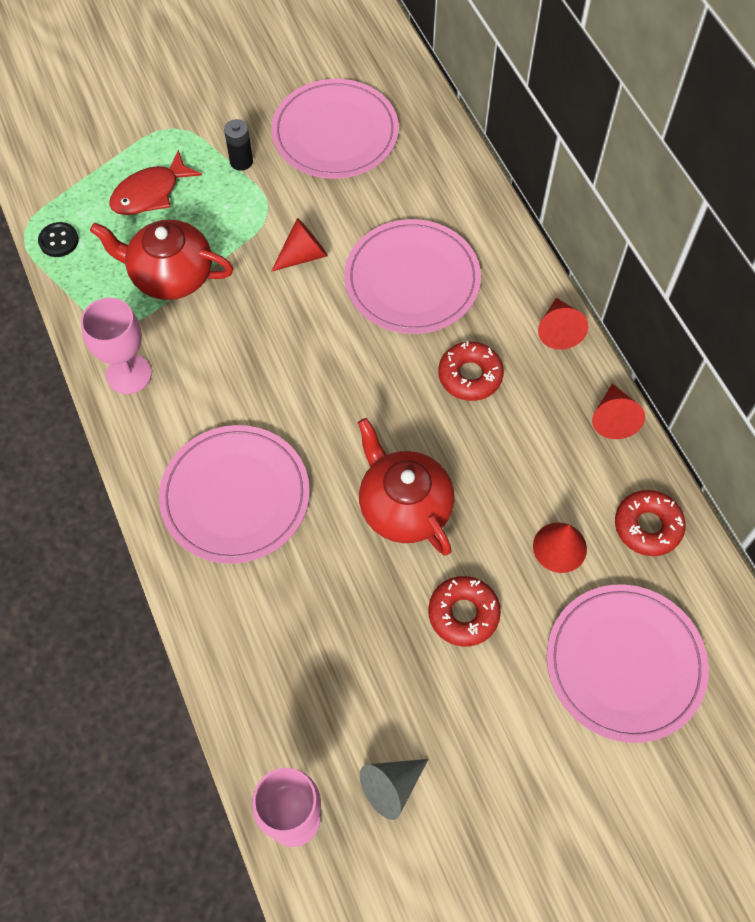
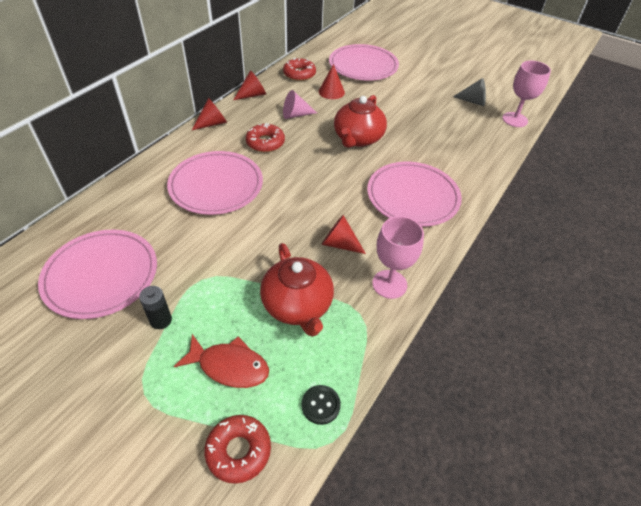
camera: 125 degrees left, 15 degrees down
(303, 255) = (230, 242): red cone -> red cone (339, 244)
(463, 614) = (388, 106): red donut -> red donut (238, 451)
(519, 452) = (296, 115): none -> pink cone

